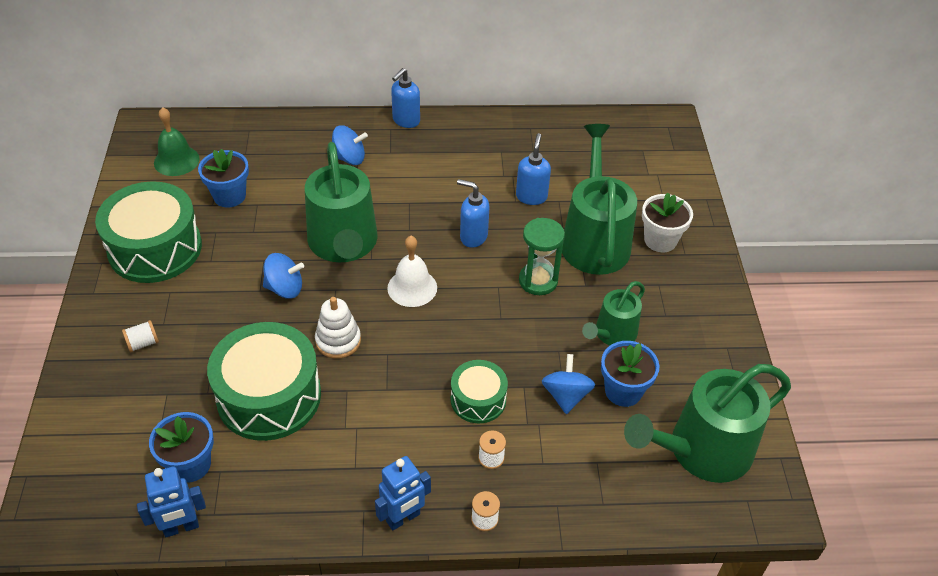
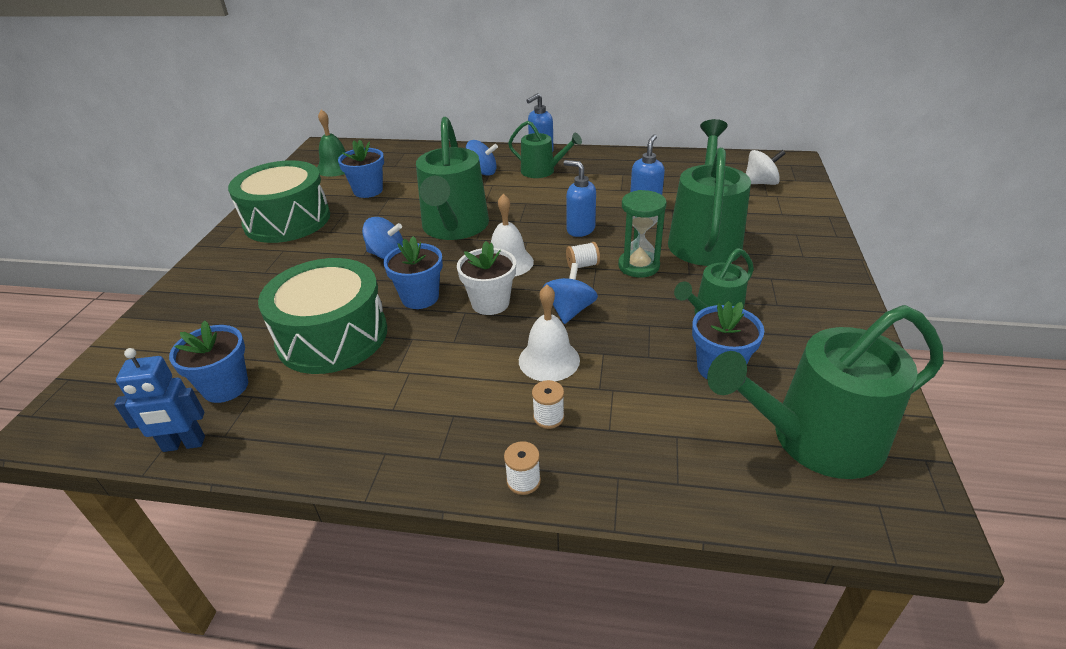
camera: 15 degrees right, 10 degrees down
(143, 343) = (238, 285): white spool -> white spool (582, 265)
(338, 341) = (420, 297): white stacking toy -> blue flower pot
(403, 518) = (427, 467): blue robot -> none
(414, 152) = (542, 171): none -> green watering can
(478, 399) = (549, 360): green drum -> white bell
(566, 395) = (650, 366): blue spinning top -> blue spinning top (570, 310)
(640, 156) = (760, 183): none -> white spinning top
(660, 240) = (776, 243): white flower pot -> white flower pot (490, 303)

